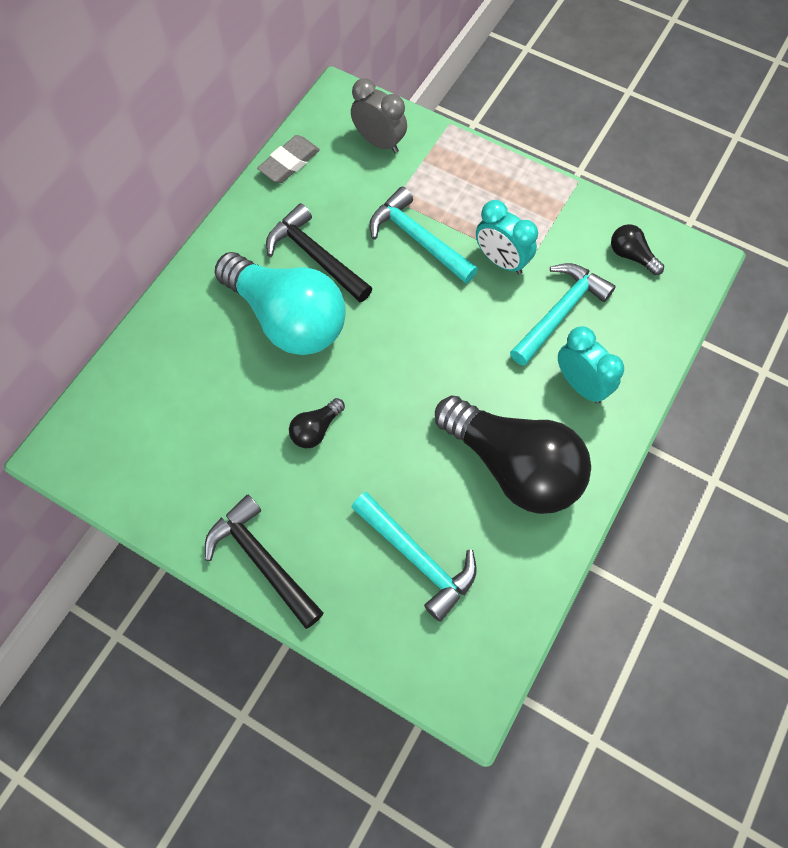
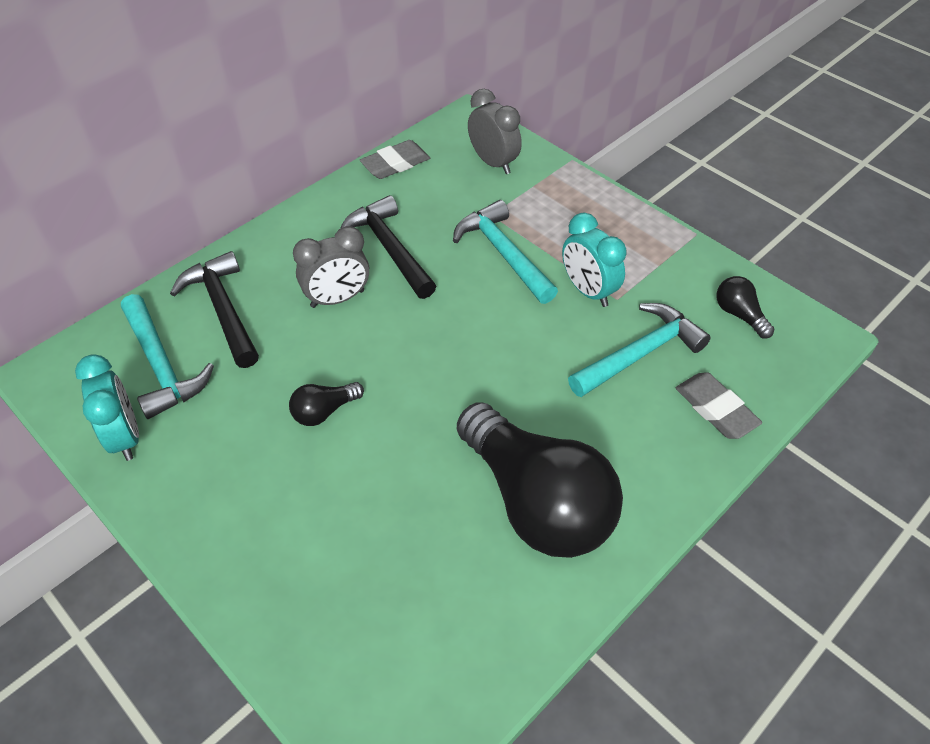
camera: 15 degrees right, 15 degrees down
(262, 560) = (208, 534): black hammer -> black hammer (223, 309)
(287, 319) = (337, 299): turquoise light bulb -> grey clock
(418, 558) = (387, 577): turquoise hammer -> turquoise hammer (162, 365)
(580, 385) = (643, 432): turquoise clock -> turquoise clock (125, 436)
(632, 350) = (715, 409): none -> grey eraser

